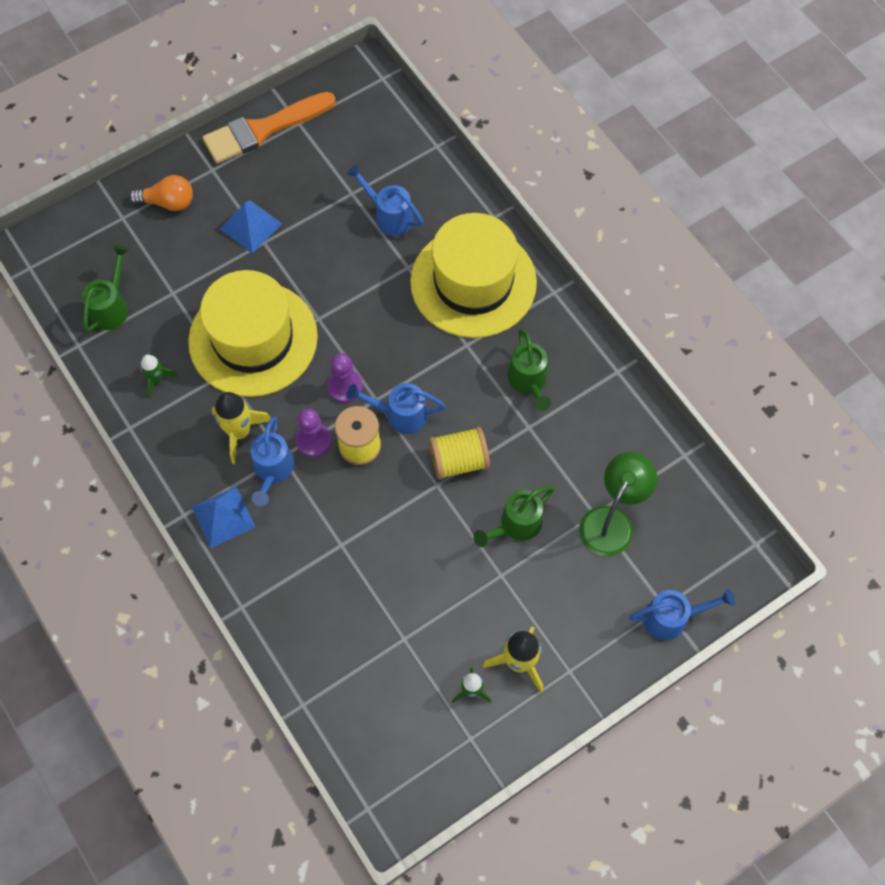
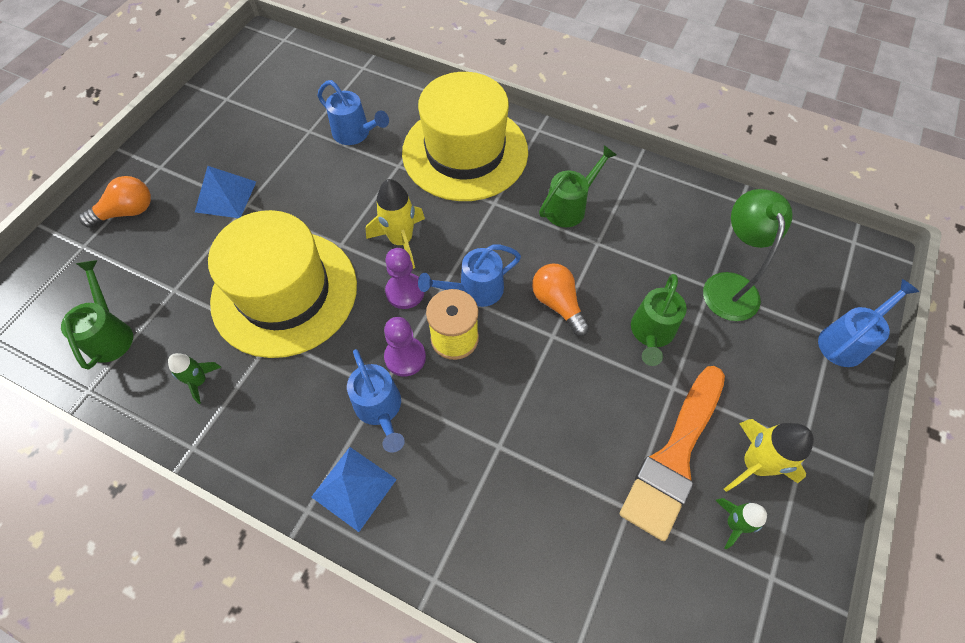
camera: 30 degrees left, 5 degrees down
(239, 432) = (321, 389): yellow rocket -> yellow rocket (401, 241)
(263, 129) = (194, 116): orange brush -> orange brush (674, 456)
(389, 216) = (355, 134): blue watering can -> blue watering can turned 150 degrees counterclockwise
(458, 461) = (558, 304): yellow spool -> orange light bulb
(528, 382) = (569, 207): green watering can -> green watering can turned 90 degrees counterclockwise

